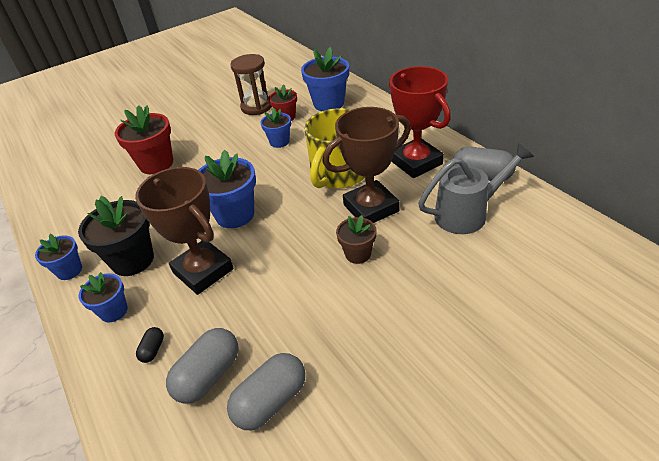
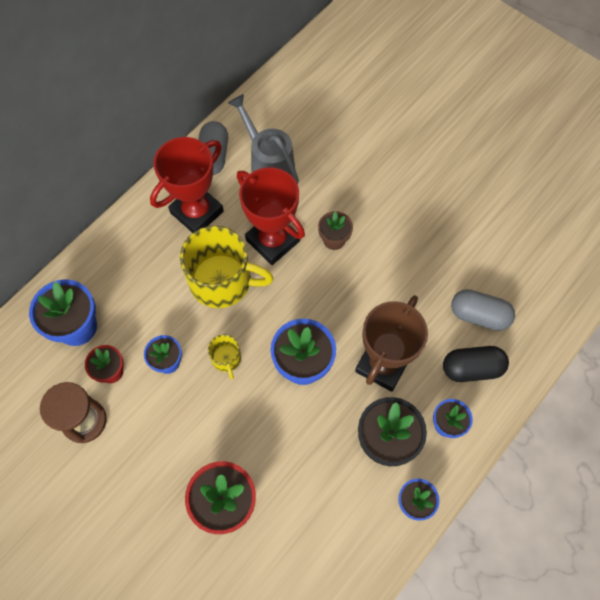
camera: 110 degrees left, 25 degrees up
(153, 350) = (472, 368): black capsule -> black capsule, size x2.07
(265, 171) = (226, 359): none -> yellow mug
(271, 401) = (484, 266): grey capsule -> none
(371, 208) = (272, 240): brown trophy -> red trophy

